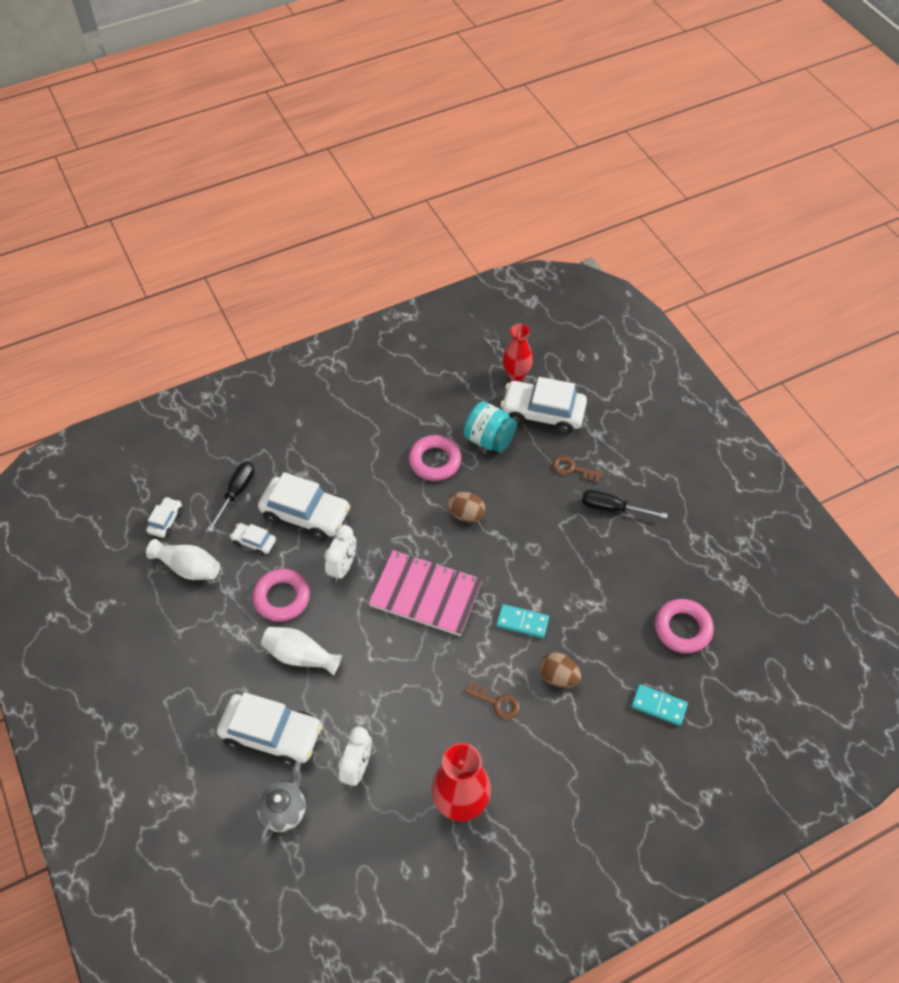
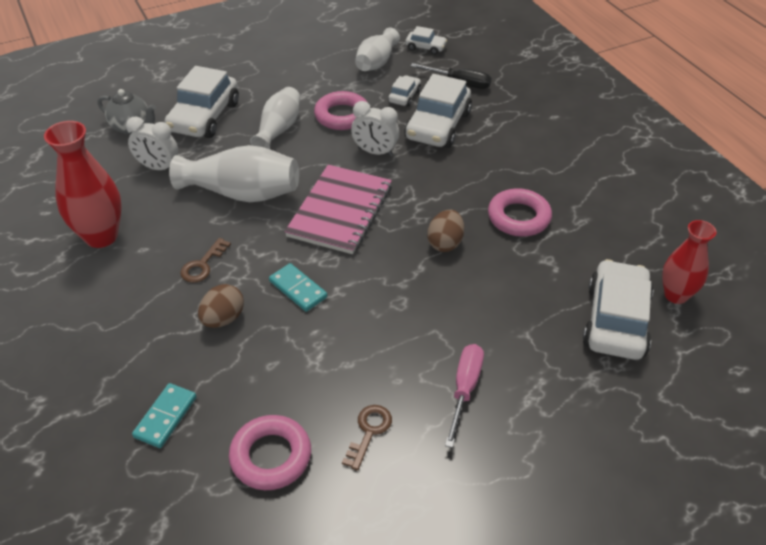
camera: 90 degrees right, 10 degrees down
(400, 680) = (242, 193): none -> white vase
(489, 439) = (560, 265): turquoise jar -> none
(522, 622) = (298, 289): turquoise domino -> turquoise domino turned 60 degrees counterclockwise
(572, 469) = (526, 348): brown key -> brown key (369, 432)
(612, 508) = (464, 389): black screwdriver -> pink screwdriver

